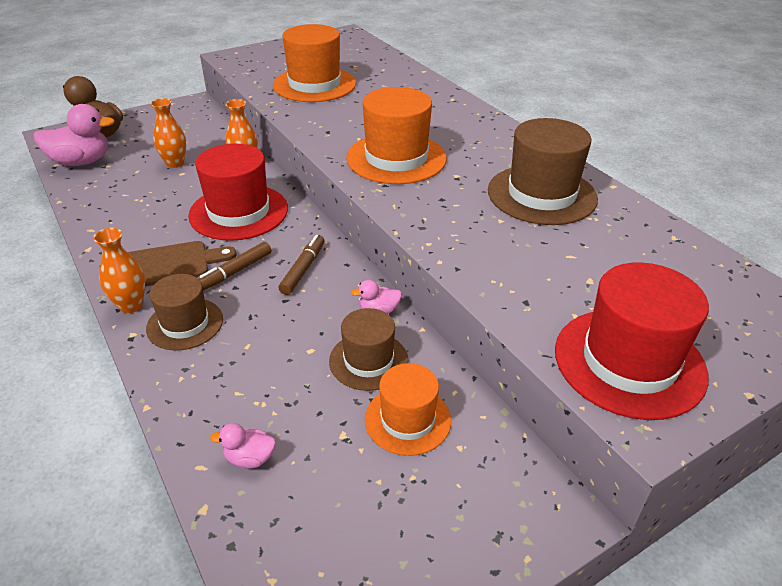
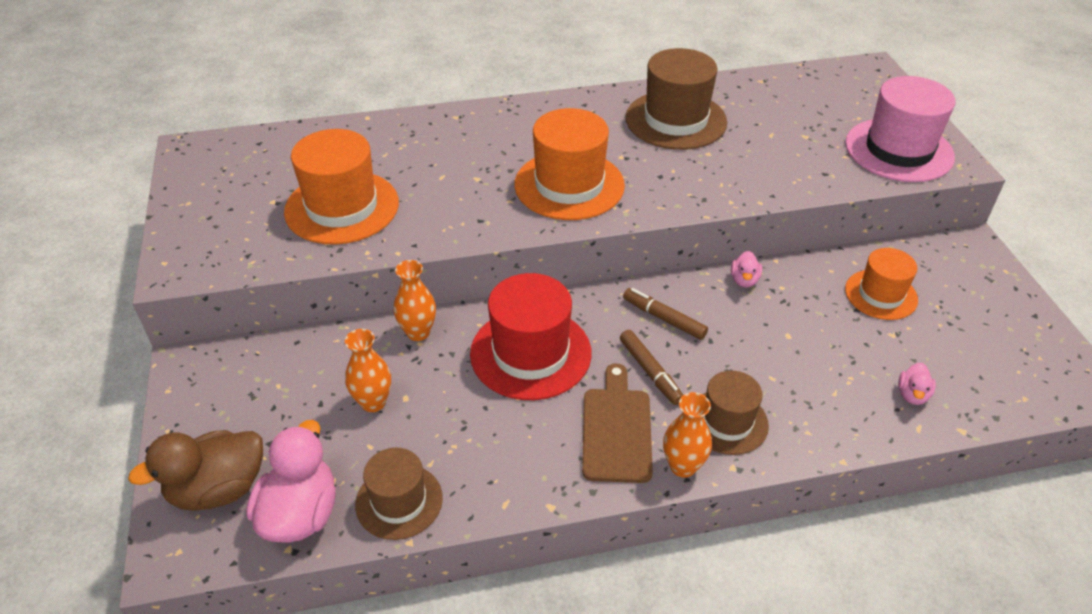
camera: 70 degrees left, 5 degrees up
(368, 360) = (809, 301): brown hat -> brown hat (399, 501)
(629, 362) = (899, 150): red hat -> pink hat

